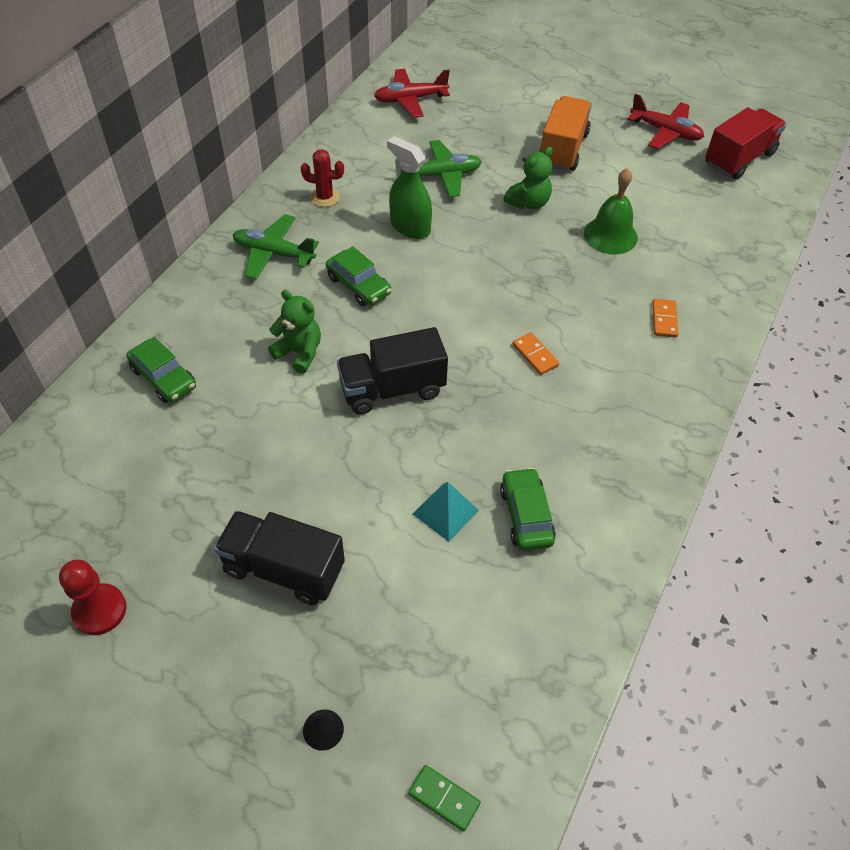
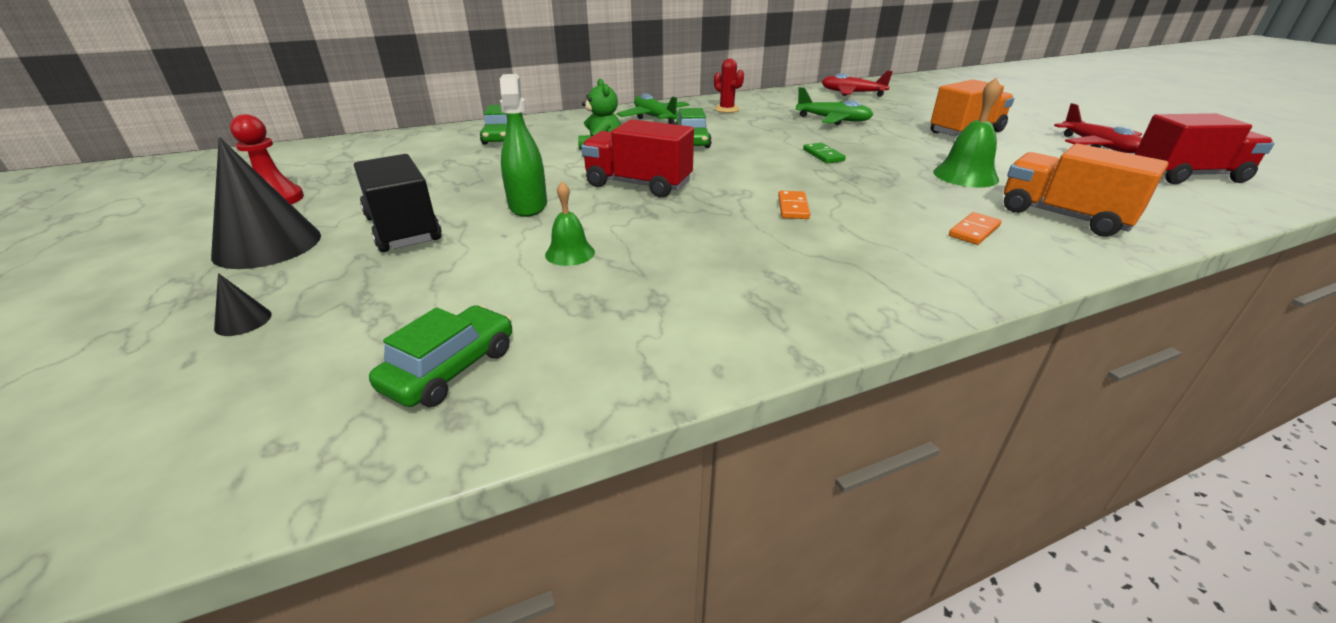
camera: 40 degrees right, 20 degrees down
(202, 661) = (267, 245): none -> black cone
(392, 389) = (638, 184): black truck -> red truck
(410, 227) = (772, 131): green spray bottle -> green spray bottle (528, 205)
(444, 798) = (205, 433): green domino -> green domino (823, 155)
(445, 512) = (570, 253): turquoise pyramid -> green bell
(526, 515) = (637, 285): green car -> green car (450, 369)
(528, 203) = (896, 144): green teddy bear -> none
(701, 267) = (1063, 216): none -> orange truck

